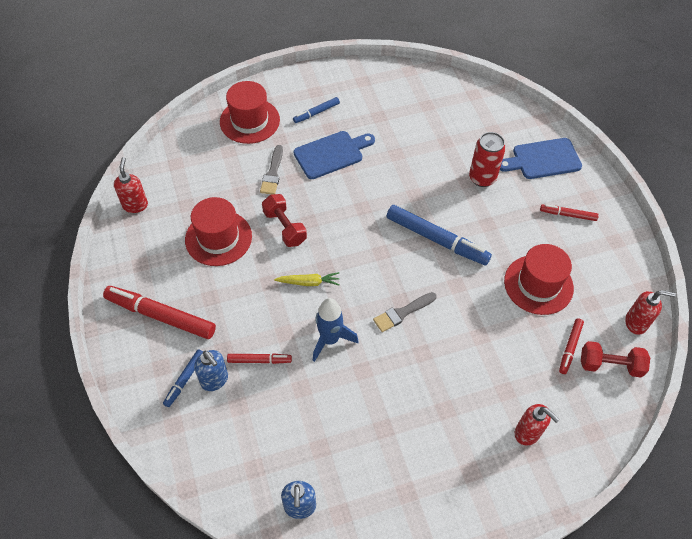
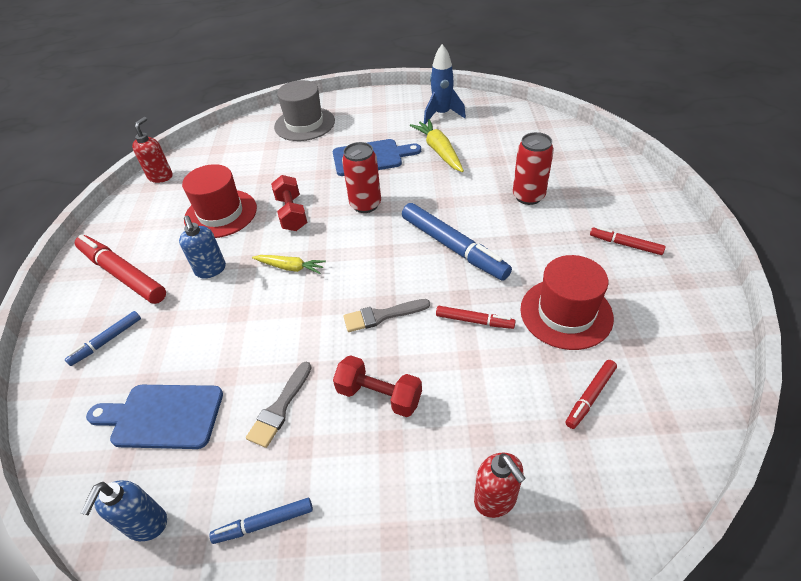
camera: 20 degrees right, 10 degrees down
(214, 380) = (137, 348): blue soap dispenser -> blue soap dispenser (211, 270)
(249, 121) = (304, 124): red hat -> grey hat
(259, 360) = (195, 336): red marker -> red marker (474, 321)
(273, 173) = (304, 167): grey brush -> grey brush (280, 408)
(316, 113) = (372, 124): blue marker -> blue marker (264, 523)
(330, 340) = (284, 329): blue rocket -> blue rocket (442, 114)
(347, 208) = (365, 205): none -> red can
(390, 138) = (439, 151): none -> yellow carrot
(543, 159) = (607, 187): blue cutting board -> blue cutting board (162, 416)
(610, 365) = (646, 431): red dumbbell -> red dumbbell (379, 395)
(636, 323) = (697, 383): red soap dispenser -> none

